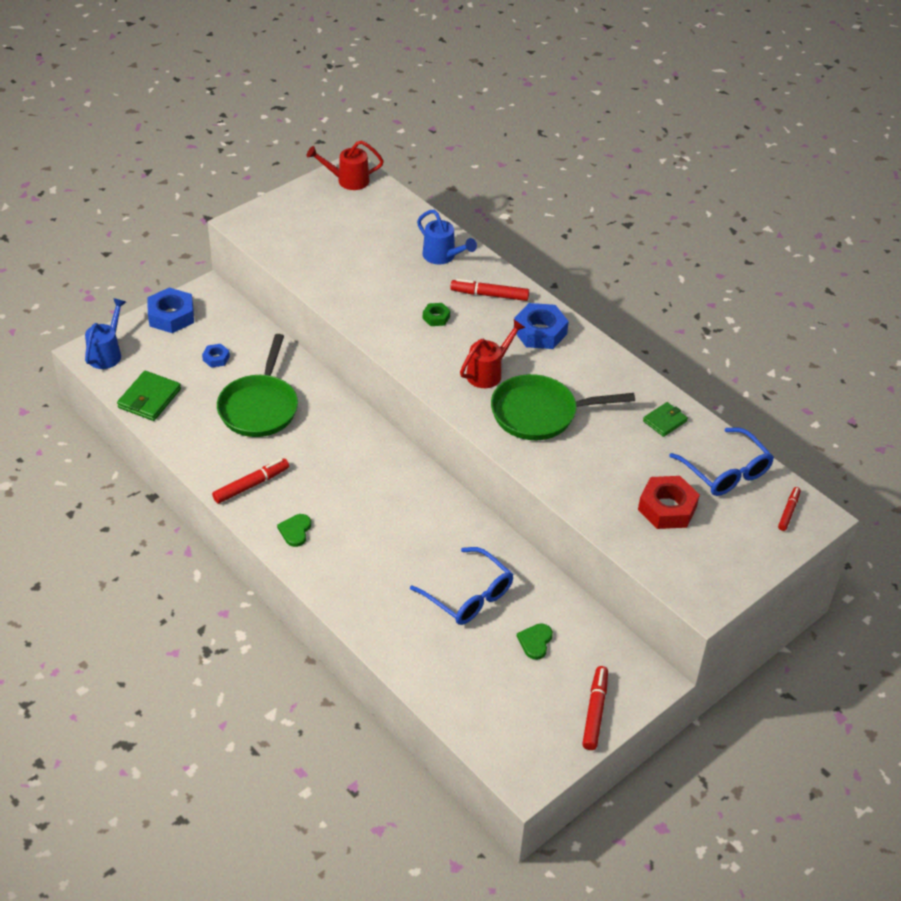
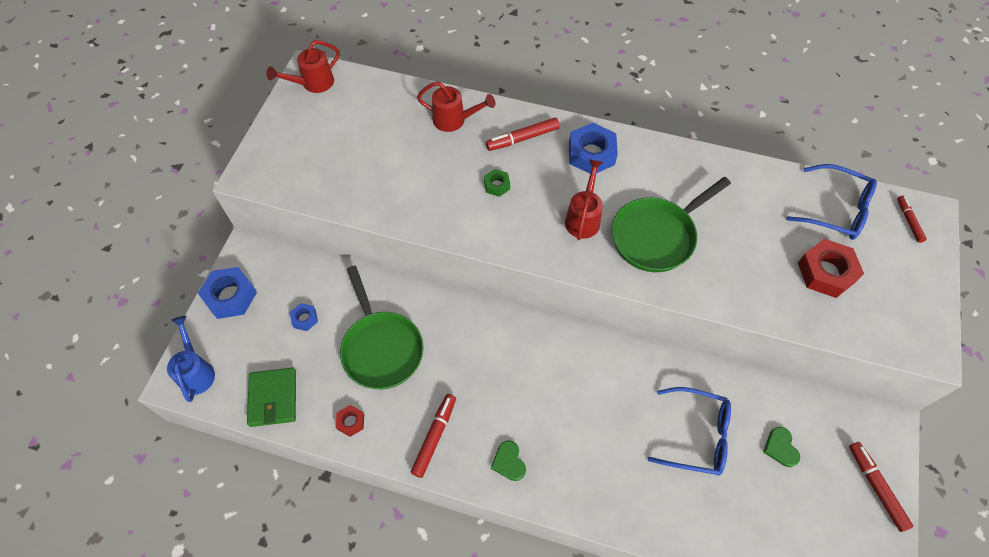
camera: 30 degrees left, 15 degrees up
(195, 443) = (351, 422): none -> red nut
(442, 256) = (454, 120): blue watering can -> red watering can
(665, 421) = (754, 187): green wallet -> none

